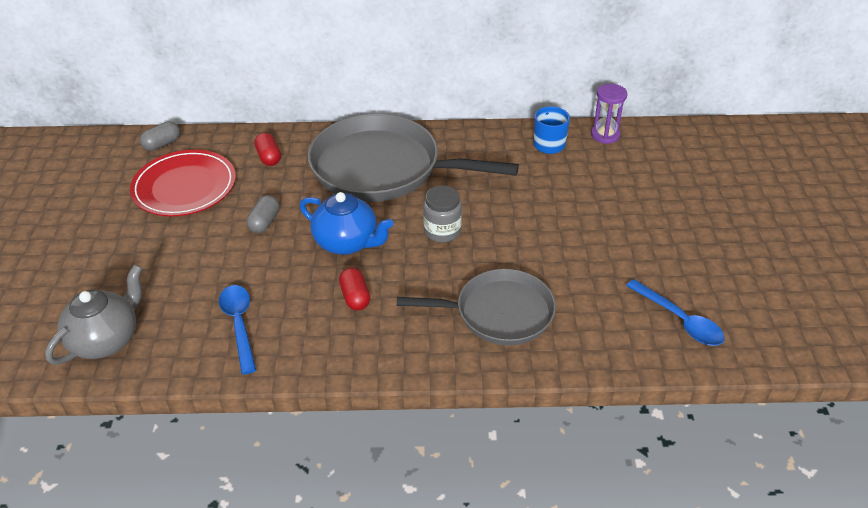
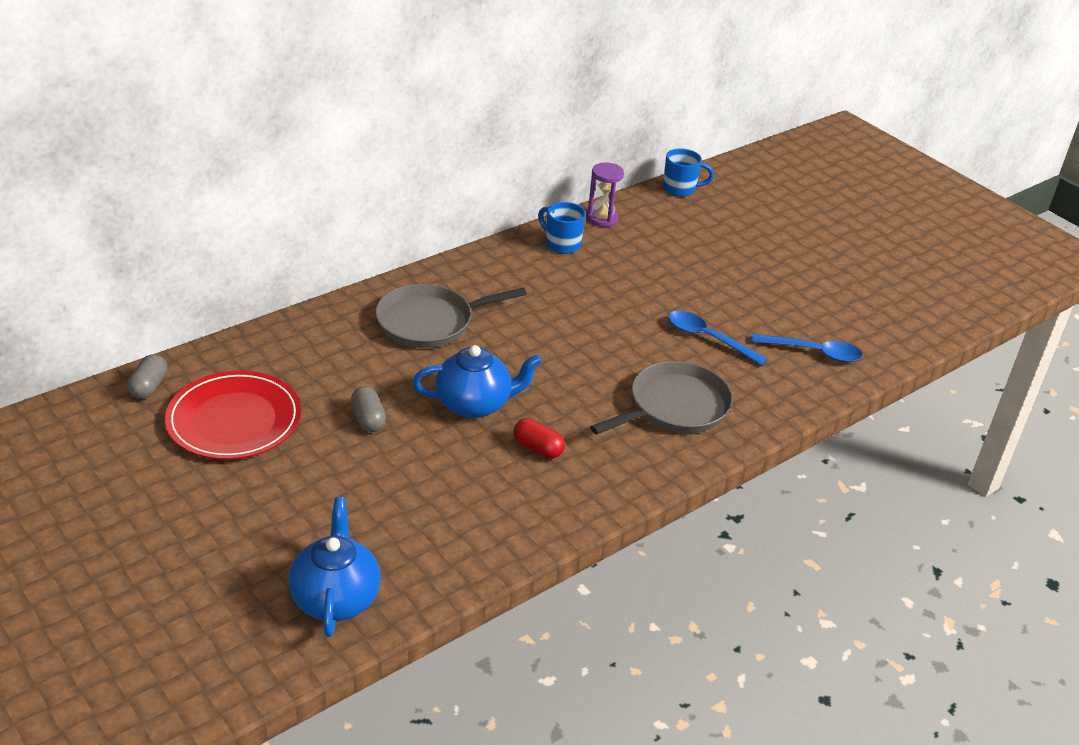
camera: 40 degrees left, 5 degrees down
(106, 340) = (336, 598): grey teapot -> blue teapot
(239, 325) = (456, 521): blue spoon -> blue spoon (708, 338)
(269, 157) = (295, 355): red capsule -> none
(383, 168) = (430, 322): grey pan -> grey pan, size x0.63
(442, 231) = (551, 358): grey jar -> none
(703, 132) = (680, 189): none -> blue mug

